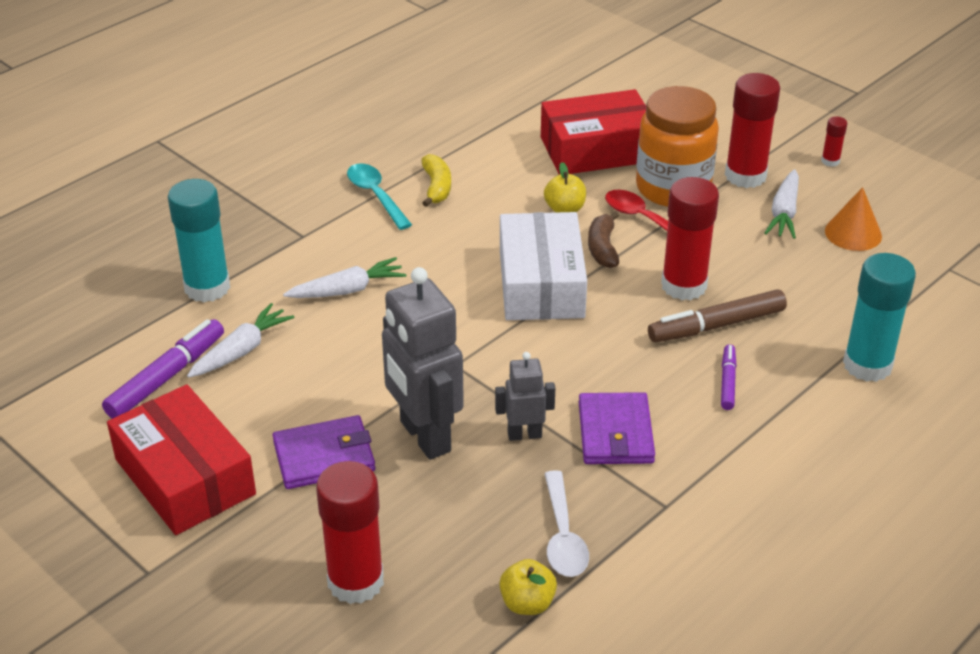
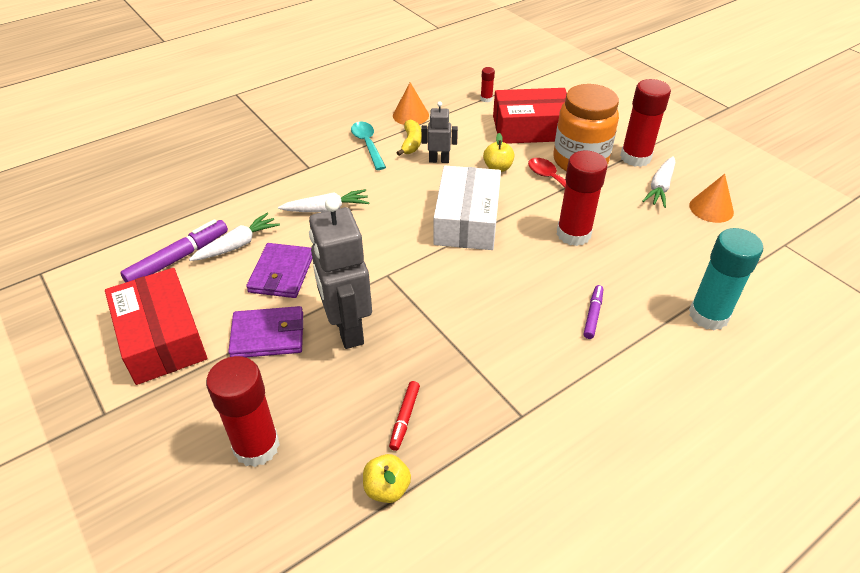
camera: 10 degrees right, 5 degrees up
(207, 287) = (231, 196): turquoise glue stick -> none
(424, 147) = (410, 115): none -> orange cone
(524, 434) = (423, 338): grey robot -> grey robot (439, 160)
(526, 527) = (404, 418): none -> red marker
(563, 536) = (432, 430): white spoon -> none
(602, 248) = (518, 199): brown banana -> none
(615, 433) = (495, 346): purple wallet -> purple wallet (281, 273)
(716, 325) = (592, 268): brown marker -> none
(830, 161) = (701, 153): red glue stick -> red glue stick (486, 99)

